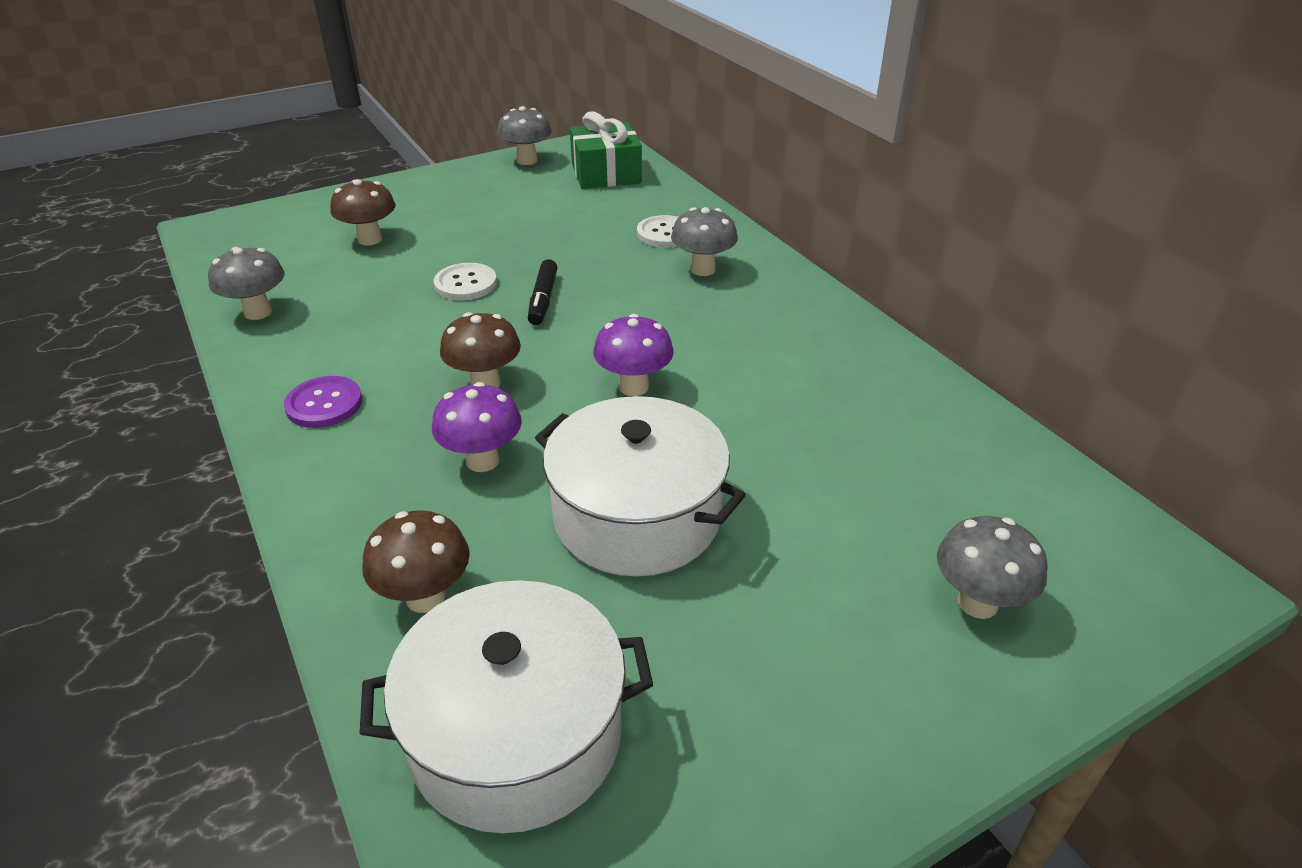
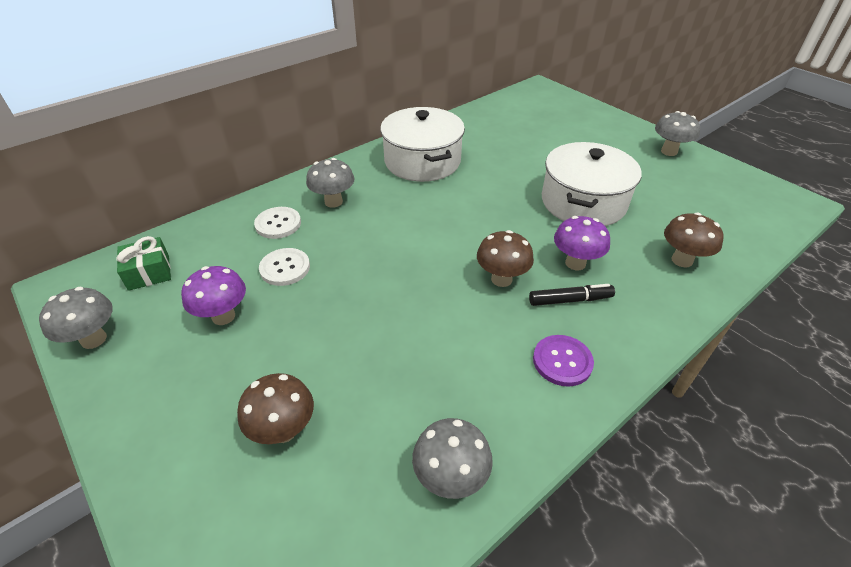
camera: 100 degrees left, 5 degrees up
(465, 284) = (369, 323): white button -> white button (285, 268)
(516, 734) = (722, 217): white pot -> white pot (422, 161)
(543, 299) = (387, 272): black marker -> black marker (569, 300)
(606, 173) = (149, 272): green gift -> green gift, size x0.66
(633, 387) = (479, 215): purple mushroom -> purple mushroom (223, 316)
(977, 603) = (577, 123): grey mushroom -> grey mushroom (669, 151)

